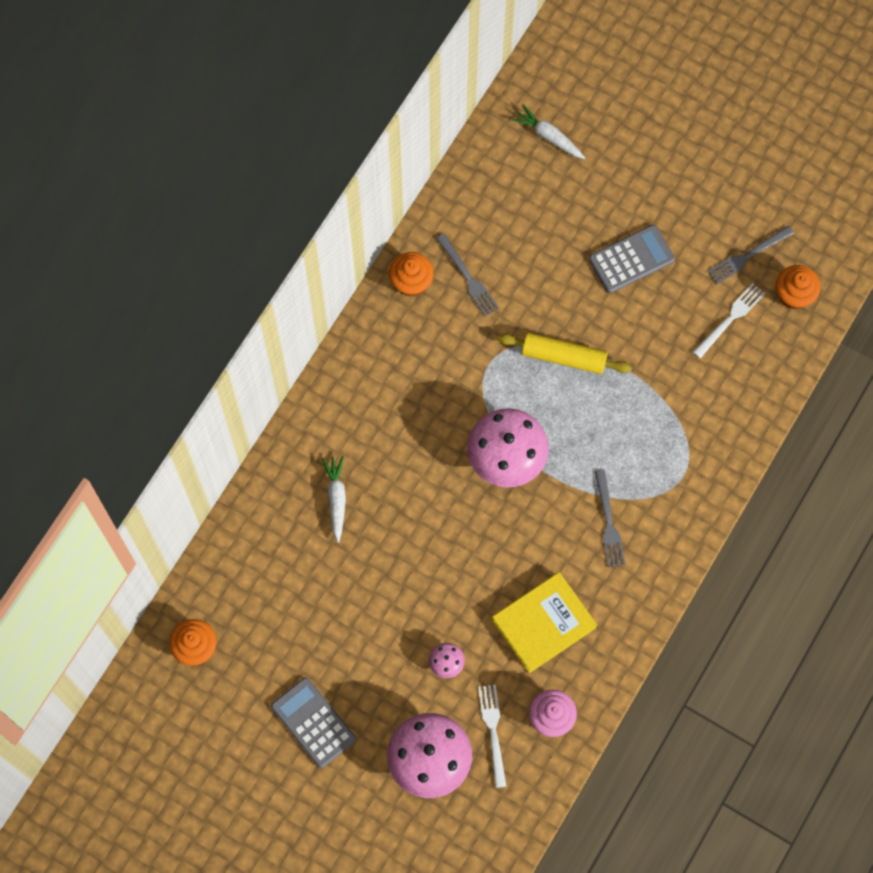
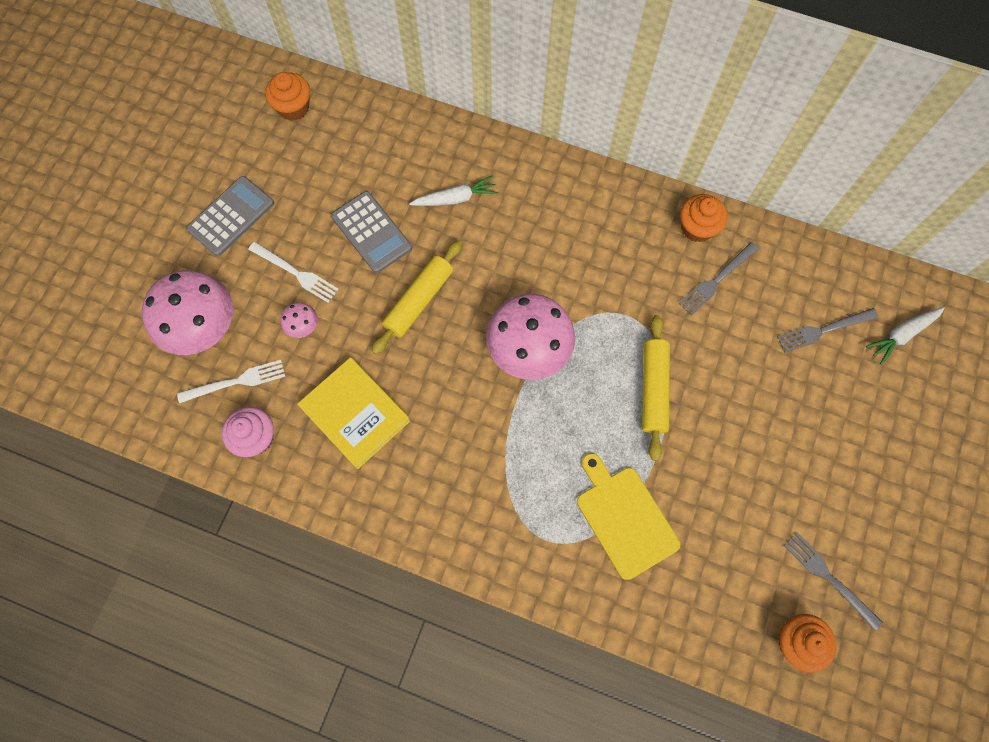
camera: 80 degrees right, 0 degrees up
(440, 550) = (418, 300): none -> yellow rolling pin
(548, 136) = (902, 335): white carrot -> white carrot turned 150 degrees counterclockwise
(609, 523) = (476, 465): grey fork -> grey fork (822, 330)
(631, 259) = (785, 444): grey calculator -> grey calculator (371, 232)
(674, 406) = (624, 518): none -> yellow cutting board
(731, 318) = (746, 568): white fork -> white fork (297, 273)

